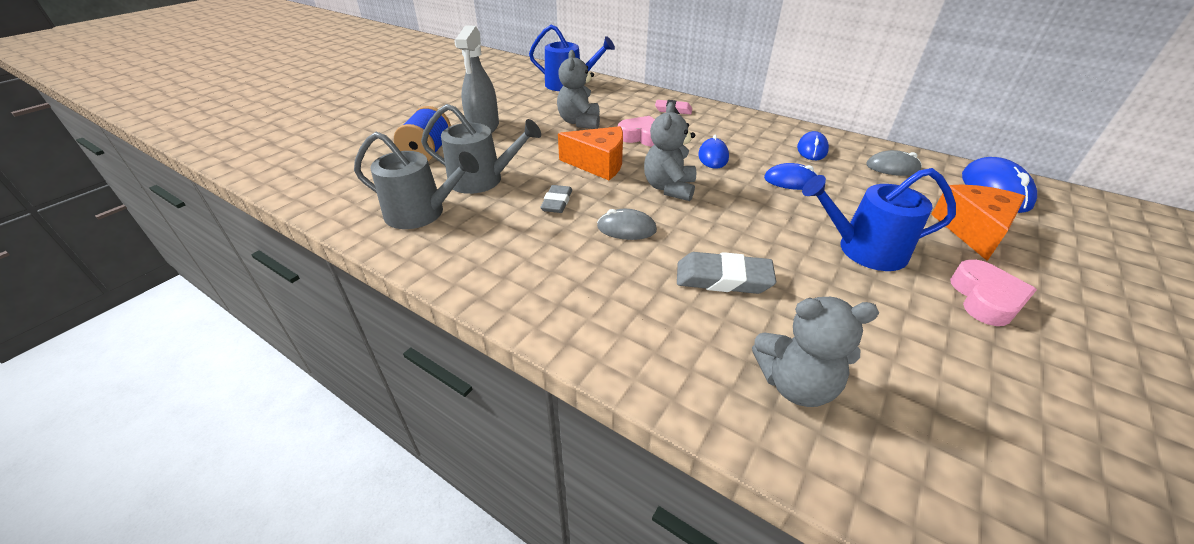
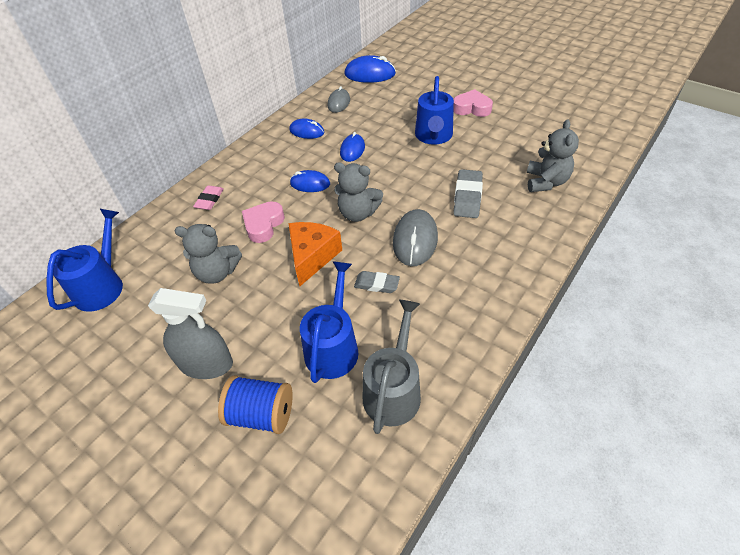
camera: 85 degrees left, 10 degrees up
(482, 180) = (333, 347): grey watering can -> blue watering can
(626, 229) = (415, 240): grey mouse -> grey mouse, size x1.56
(973, 230) = (412, 94): orange cheese -> none

